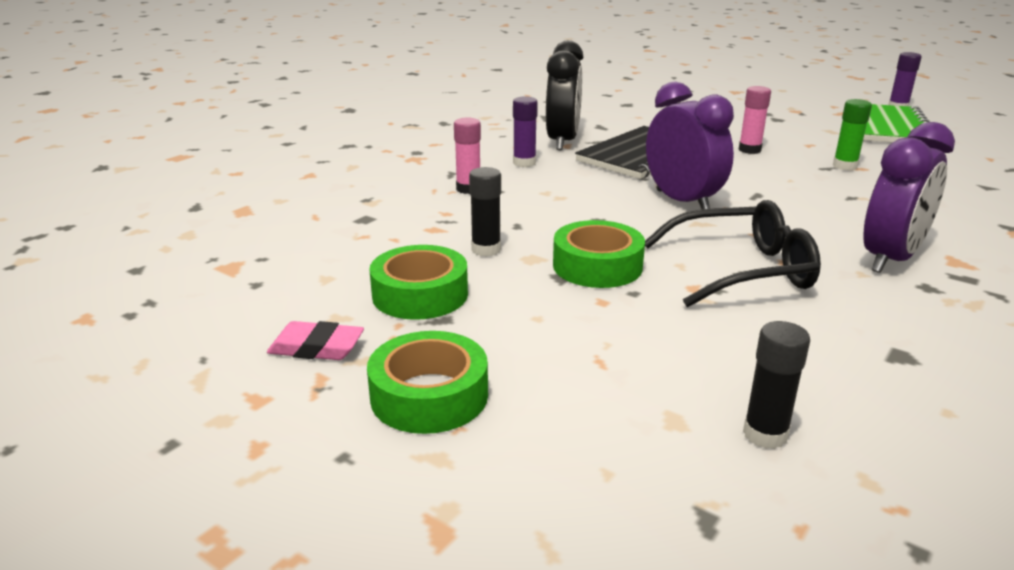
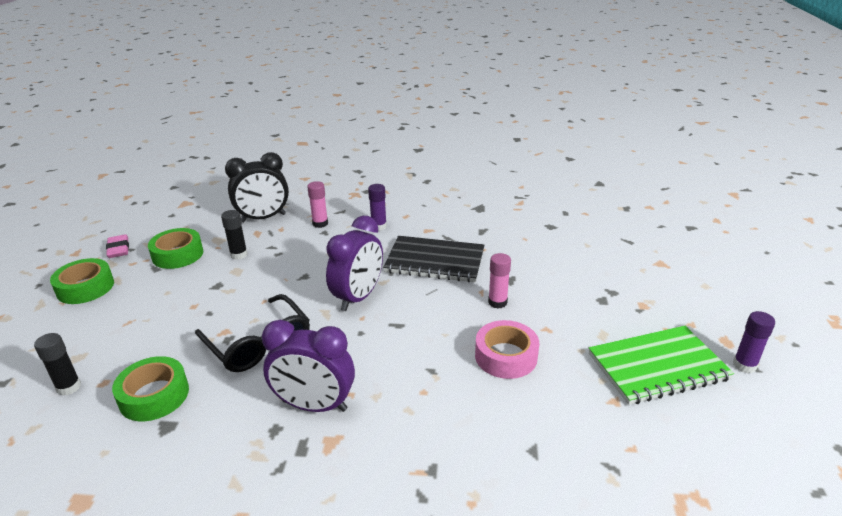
camera: 60 degrees right, 5 degrees up
(562, 141) = (433, 226): black clock -> black clock (263, 218)
(597, 266) = (236, 293): green tape -> green tape (154, 395)
(844, 166) = (506, 356): green glue stick -> pink tape

